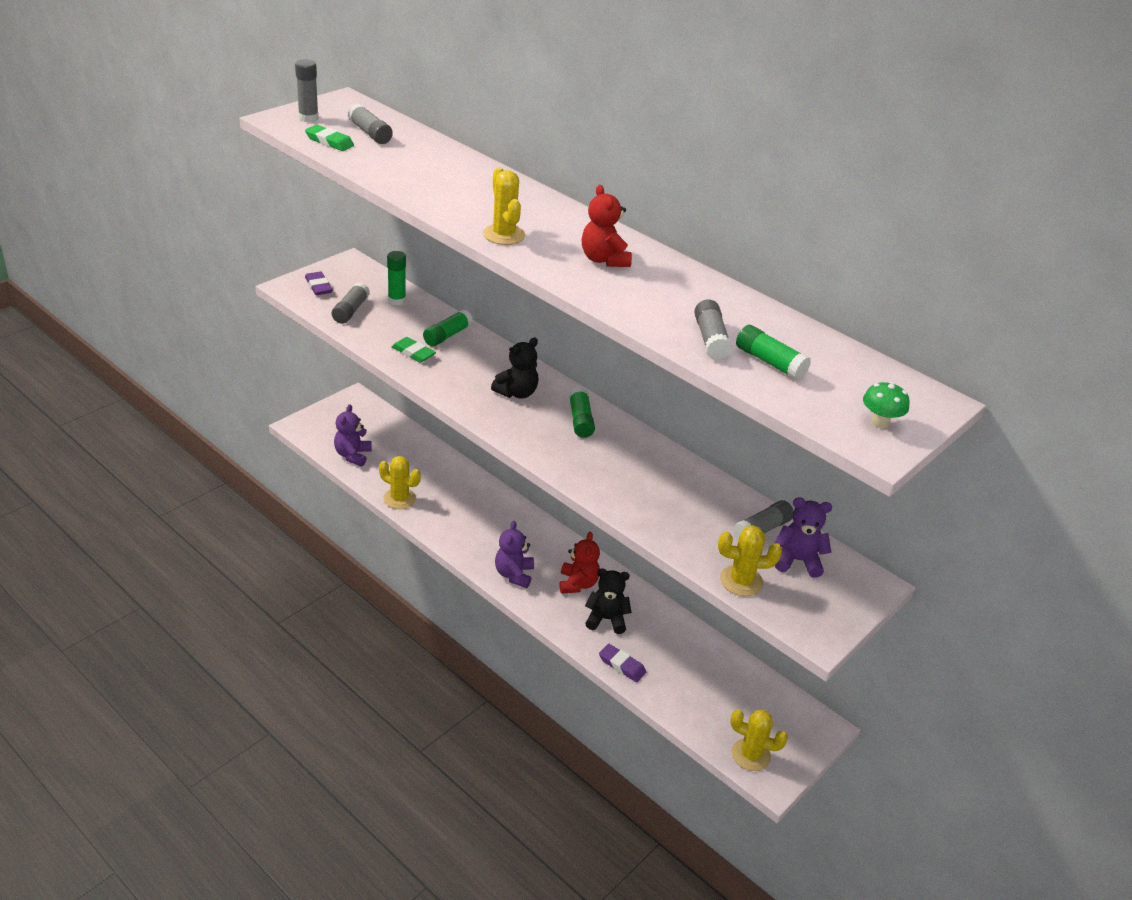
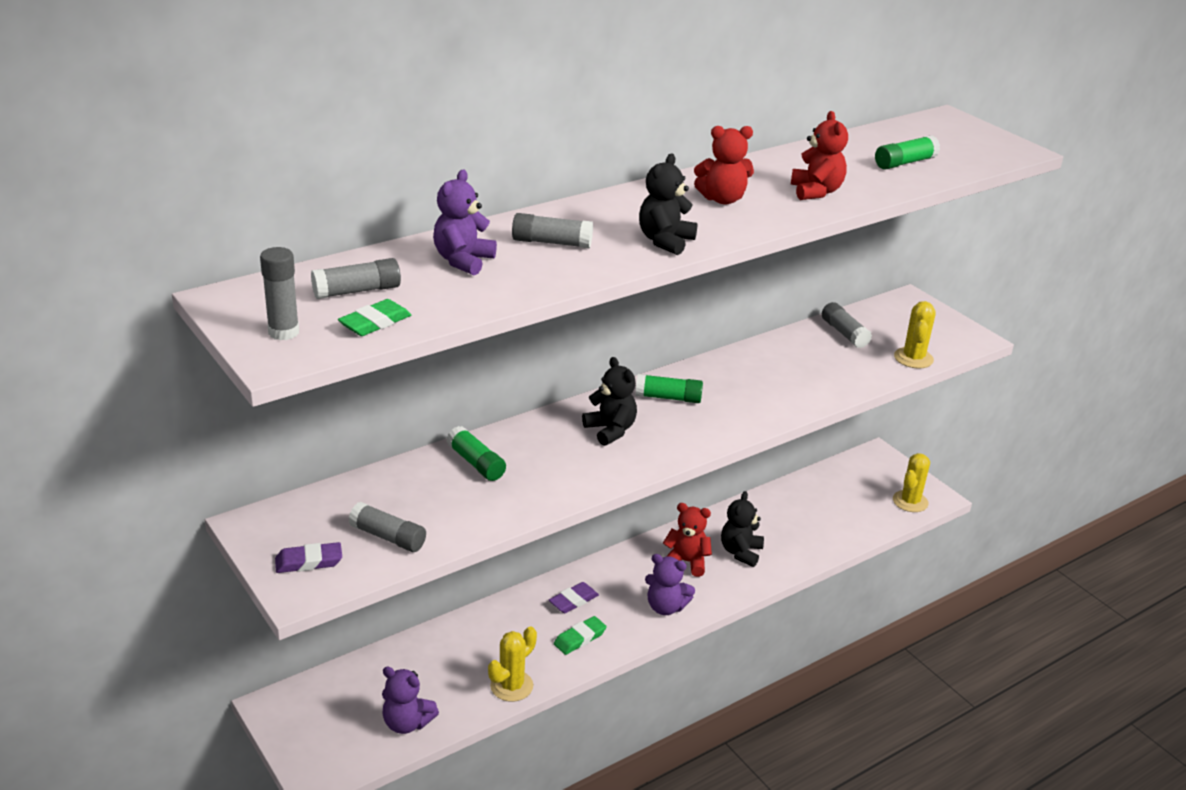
camera: 75 degrees left, 5 degrees down
(396, 300) = (375, 494): green glue stick -> none
(413, 353) = (508, 495): green eraser -> green eraser (580, 638)
(504, 235) = (665, 241): yellow cactus -> black teddy bear
(622, 665) = (804, 555): purple eraser -> purple eraser (573, 601)
(654, 307) = (816, 192): none -> red teddy bear
(710, 339) = (871, 178): grey glue stick -> grey glue stick (551, 242)
(797, 560) = (884, 326): purple teddy bear -> purple teddy bear (463, 261)
(879, 422) = (984, 142): green mushroom -> none

